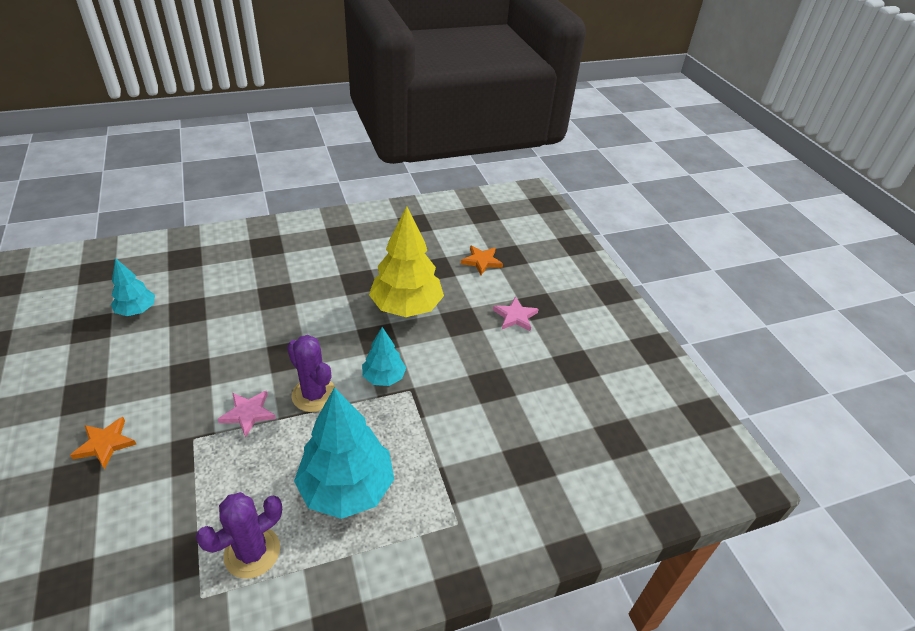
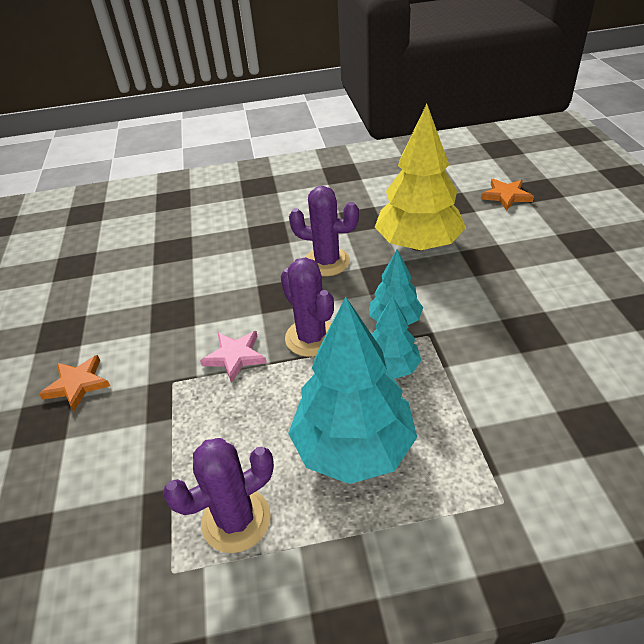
camera: 15 degrees right, 0 degrees up
(137, 310) = (121, 250): turquoise tree -> turquoise tree (391, 368)
(328, 323) = (327, 262): none -> purple cactus
(515, 316) = (555, 254): pink star -> none

